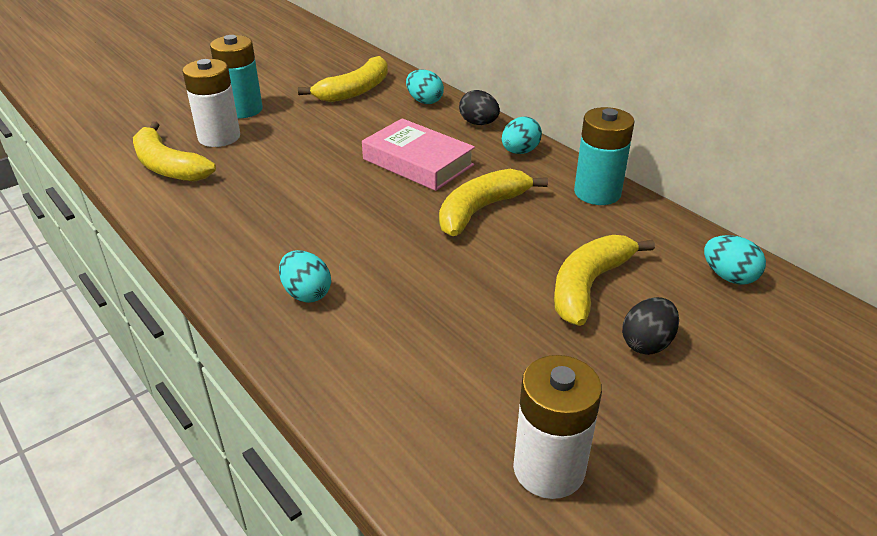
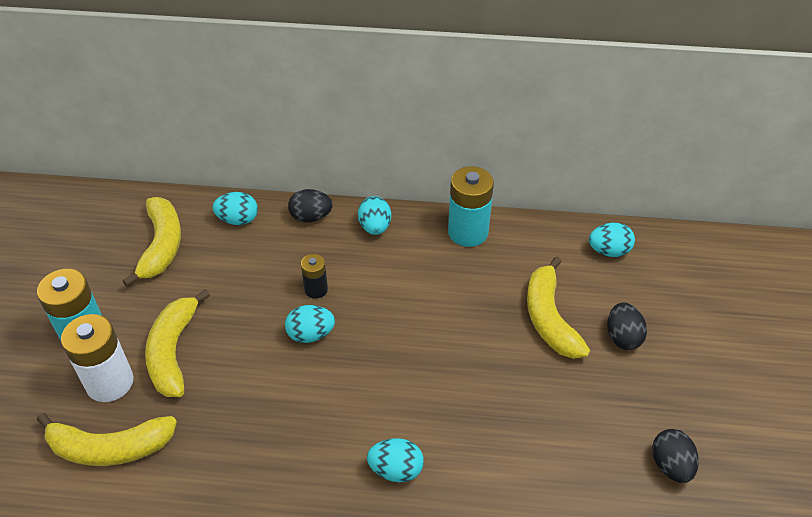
camera: 45 degrees left, 10 degrees up
(374, 183) = (311, 334): none -> turquoise egg
(418, 162) = (316, 289): pink book -> black battery
(481, 210) = (415, 304): yellow banana -> yellow banana (173, 351)
(548, 469) = (670, 465): white battery -> black egg

